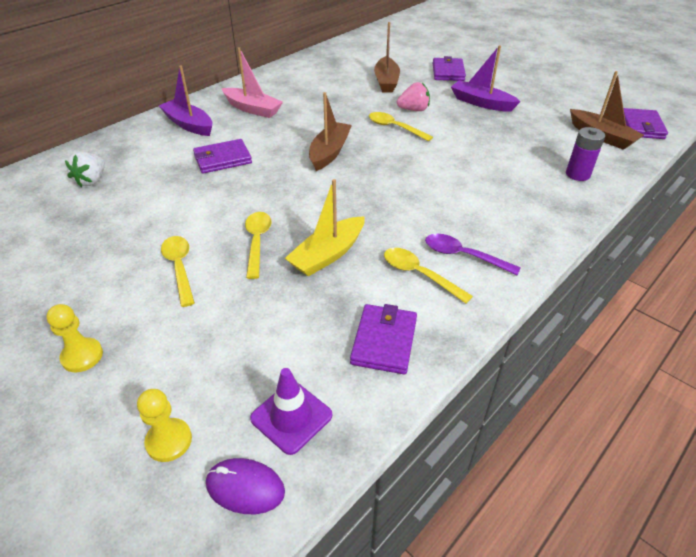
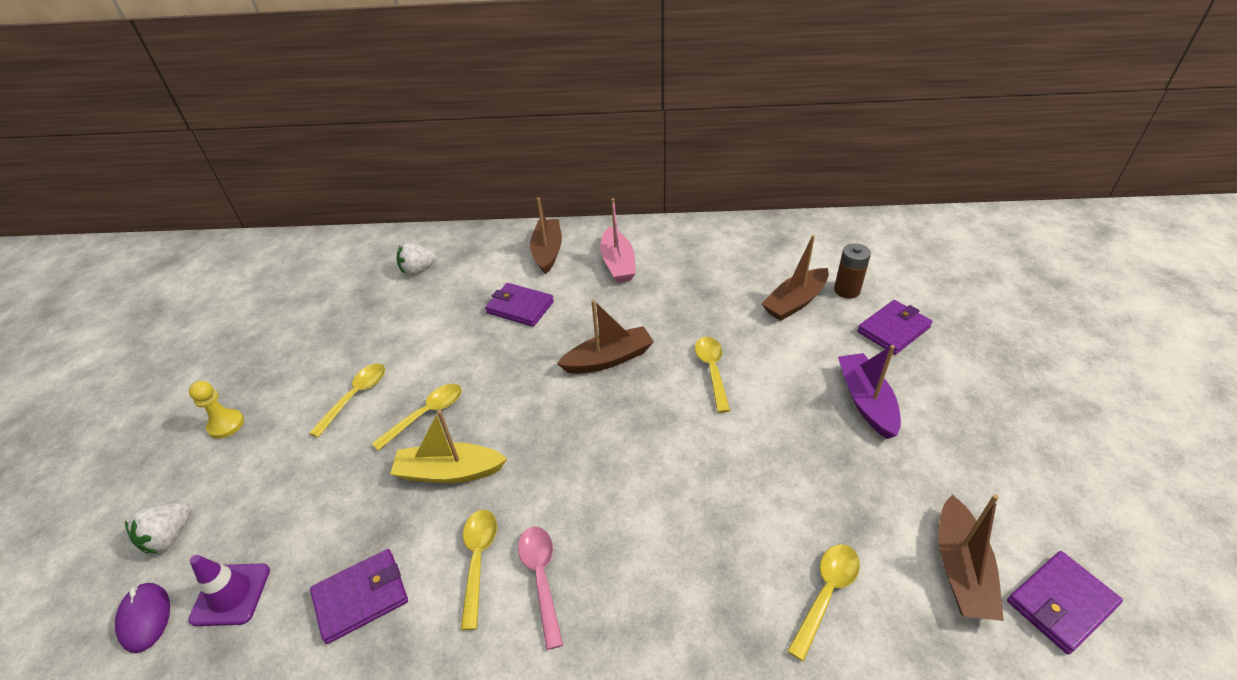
camera: 50 degrees right, 0 degrees up
(169, 441) = (170, 537): yellow pawn -> white strawberry
(189, 124) = (547, 252): purple boat -> brown boat
(402, 66) = (847, 290): none -> brown battery
(413, 110) = (768, 360): pink strawberry -> none
(464, 256) = (541, 578): purple spoon -> pink spoon
(577, 174) = (826, 594): purple battery -> yellow spoon

